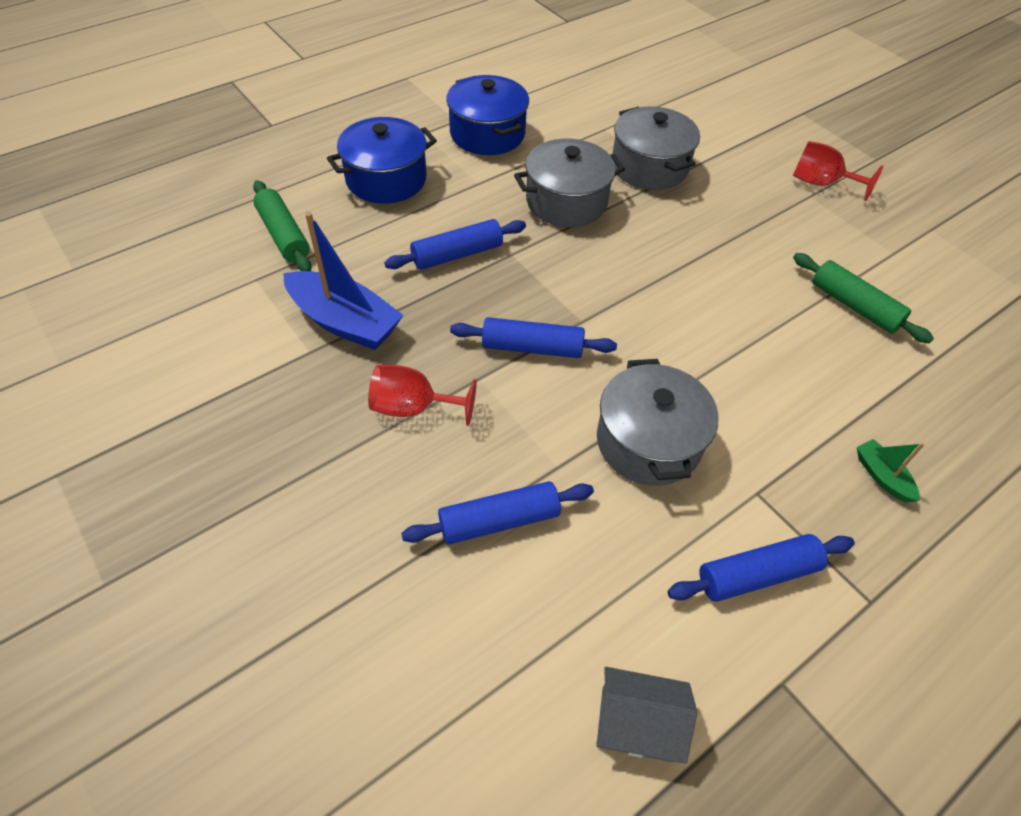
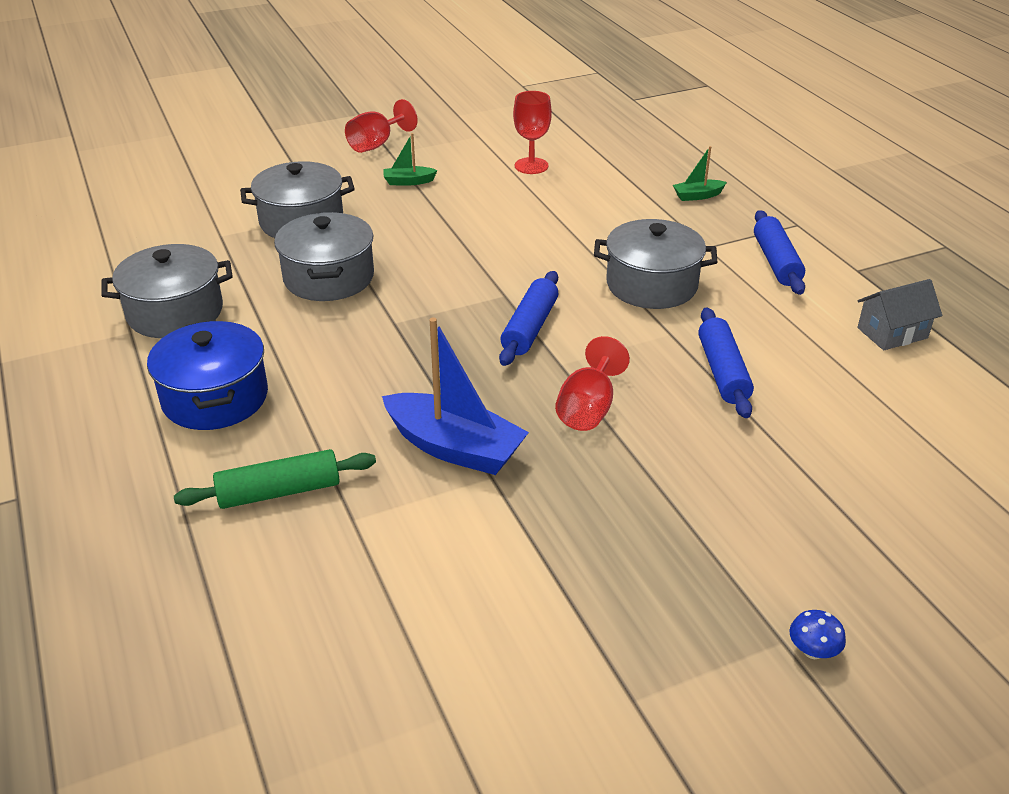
camera: 75 degrees left, 15 degrees down
(89, 610) = (813, 651): none -> blue mushroom
(344, 322) = (454, 448): blue boat -> blue boat turned 75 degrees clockwise
(457, 254) = (379, 358): blue rolling pin -> none
(487, 134) = (175, 312): blue pot -> grey pot
(636, 723) = (892, 333): grey house -> grey house turned 45 degrees clockwise
(760, 218) = (408, 181): none -> green boat
(854, 306) = (531, 166): green rolling pin -> red goblet

